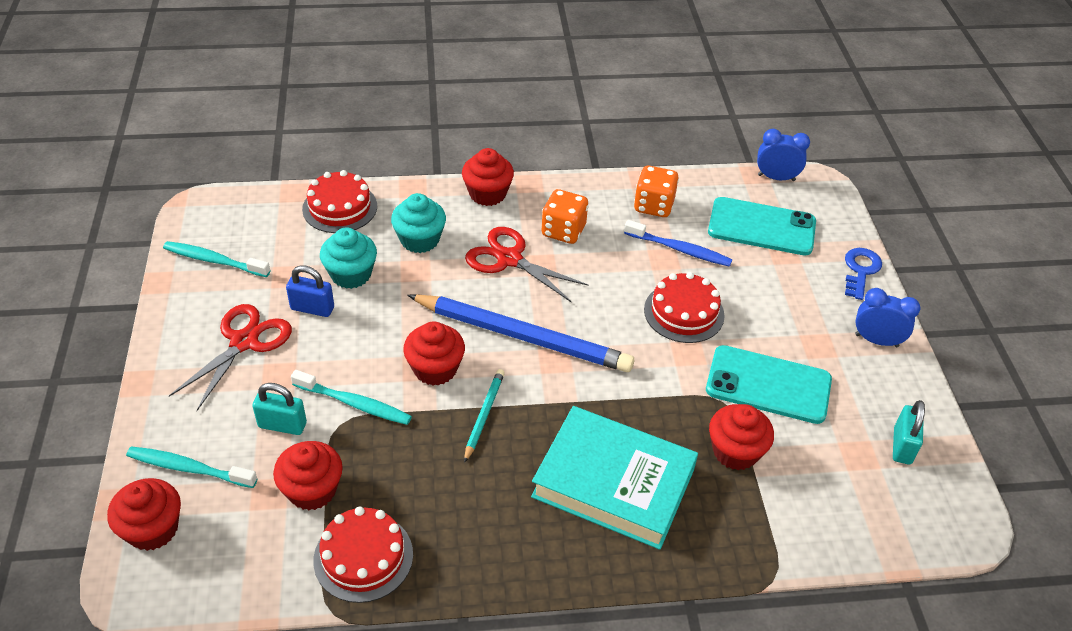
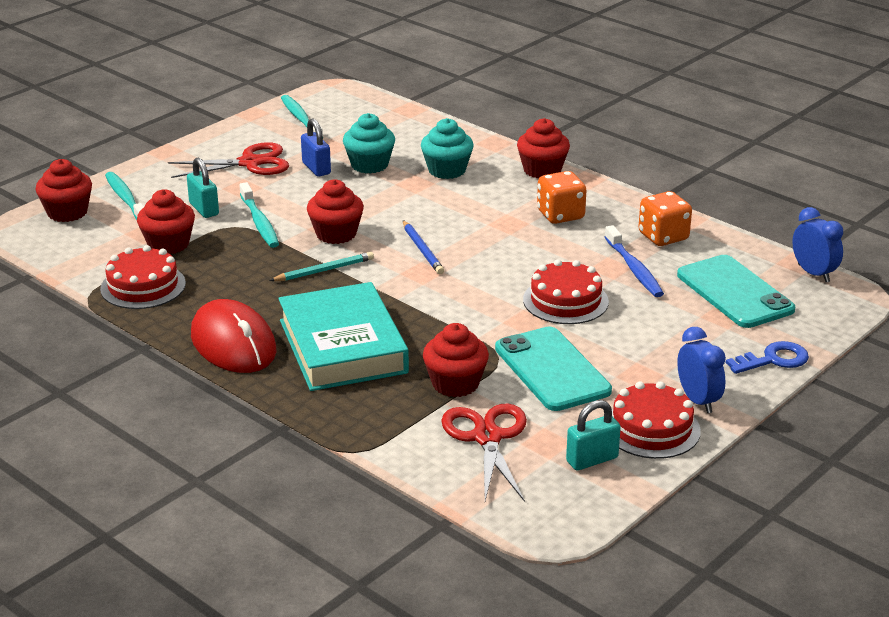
camera: 50 degrees right, 15 degrees down
(340, 207) = (424, 130): red cake -> red cake (651, 428)
(509, 259) = (490, 209): red scissors -> red scissors (487, 437)
(522, 336) = (422, 250): blue pencil -> blue pencil, size x0.46
(533, 554) = (233, 344): none -> red mouse

